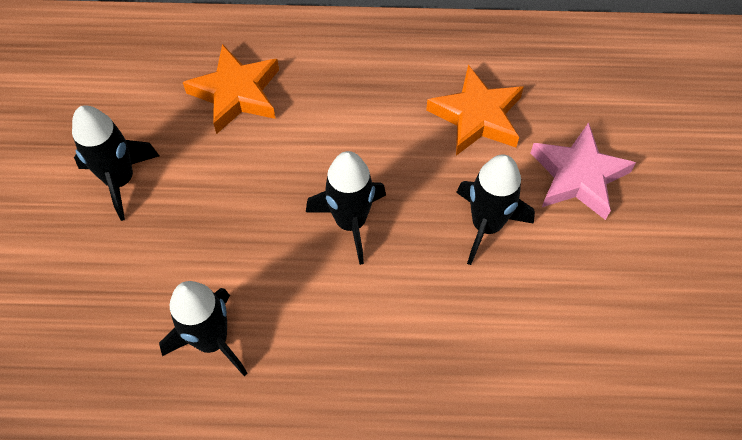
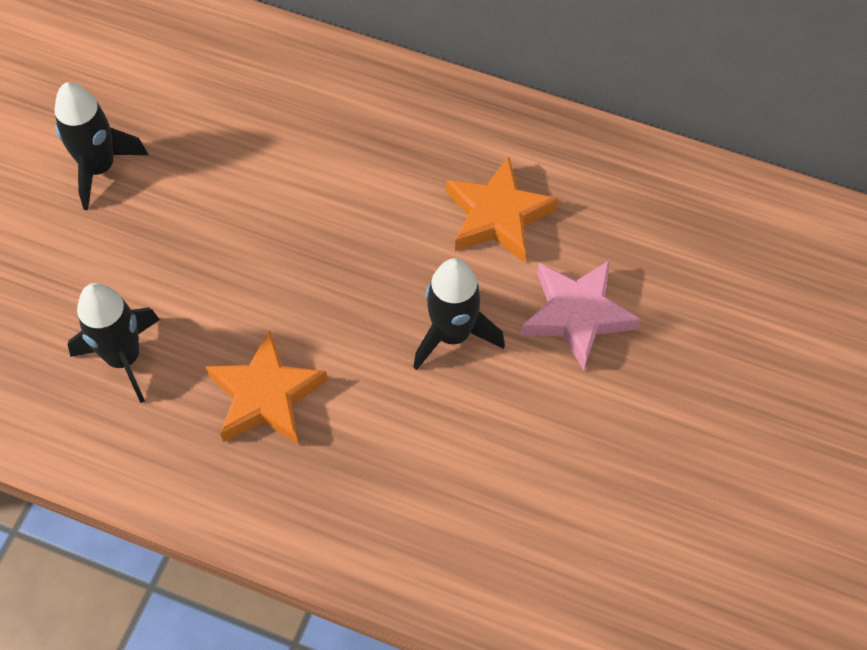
camera: 20 degrees right, 0 degrees up
(236, 93) = (253, 112): orange star -> orange star (266, 396)
(350, 222) = (312, 285): black rocket -> none

